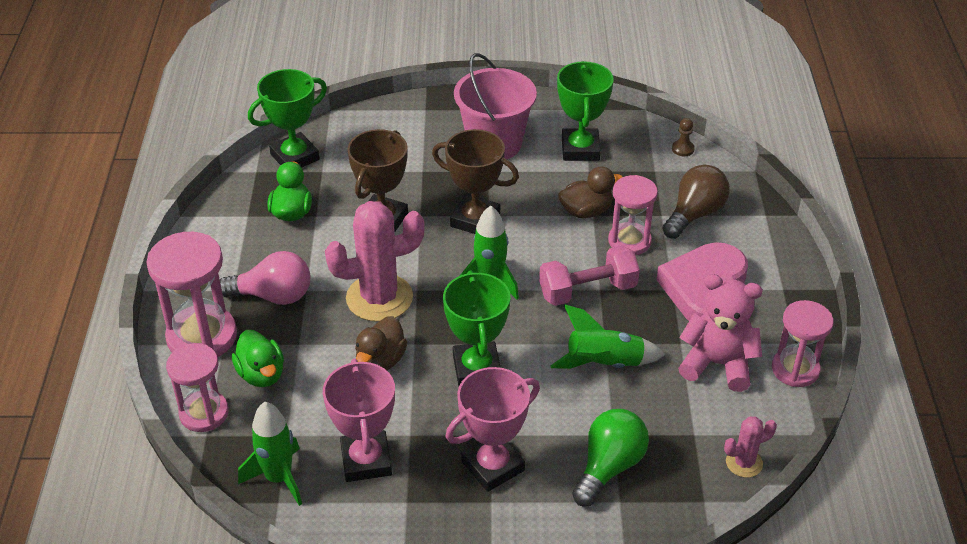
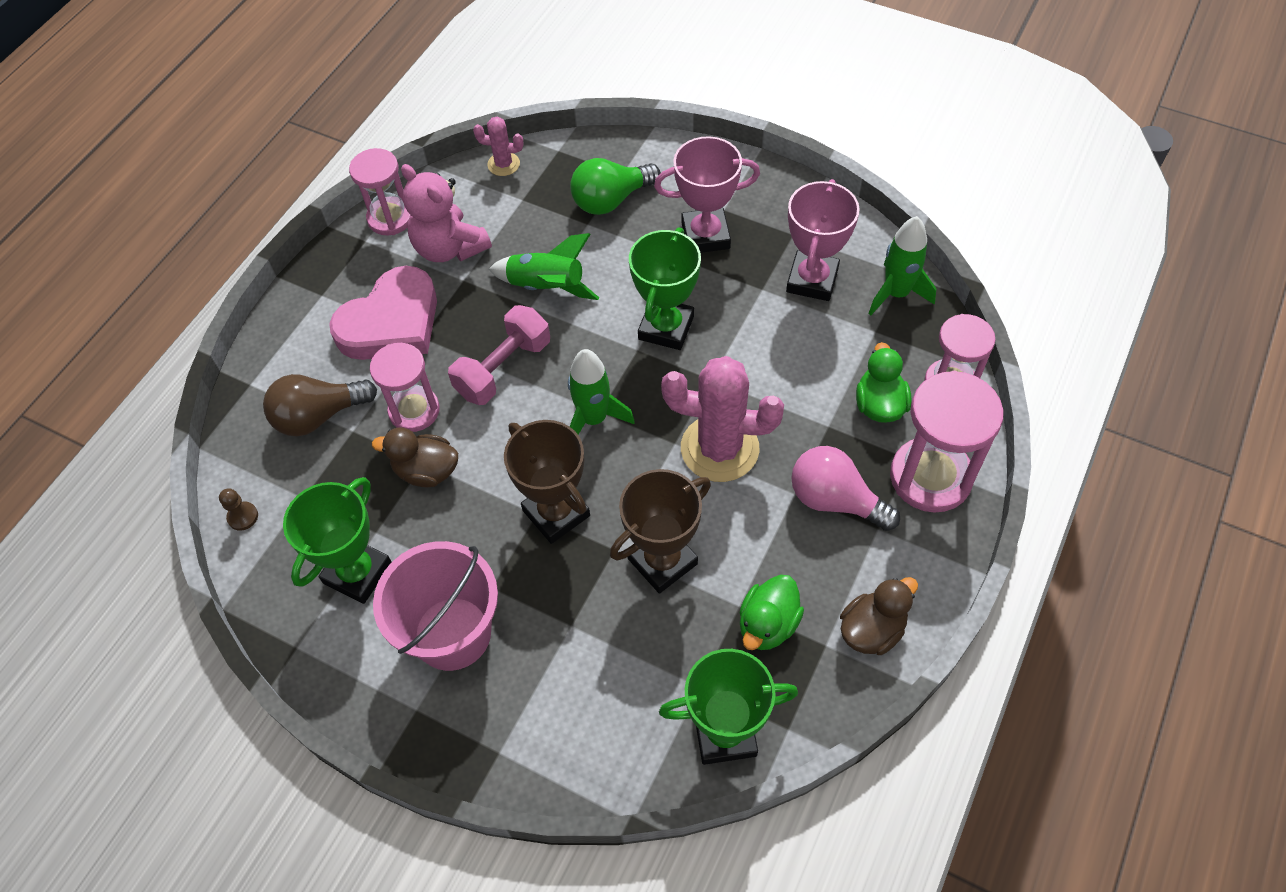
camera: 150 degrees left, 15 degrees up
(380, 361) = (754, 372): brown duck -> brown duck (872, 629)
(588, 291) = (503, 368): pink dumbbell -> pink dumbbell turned 60 degrees counterclockwise

